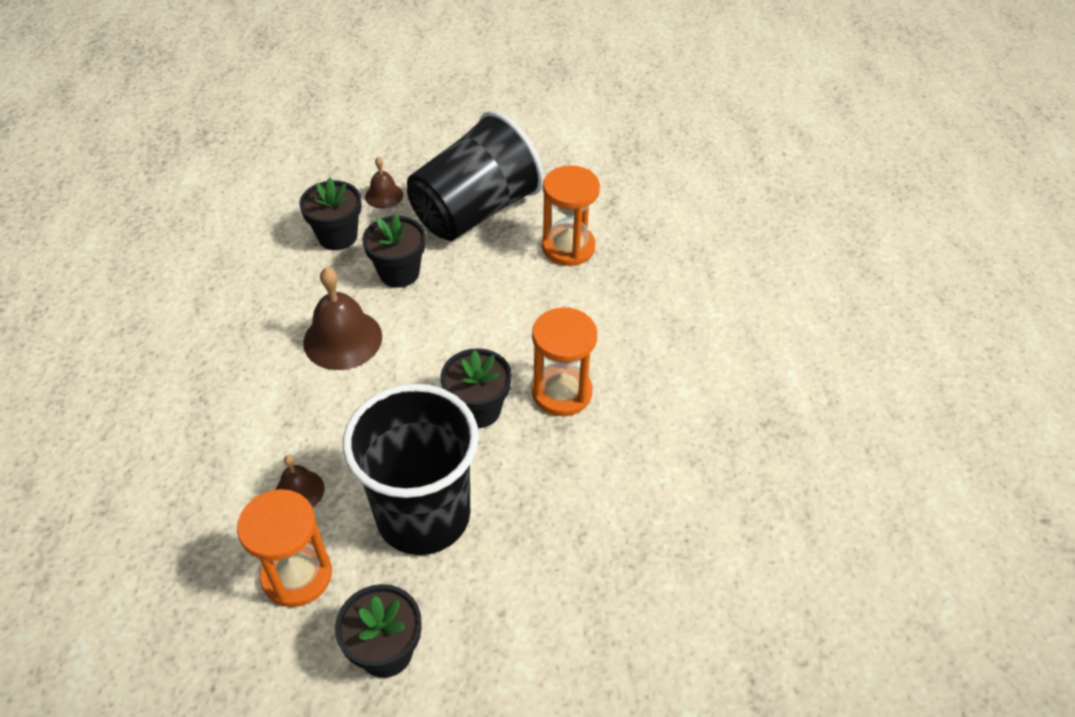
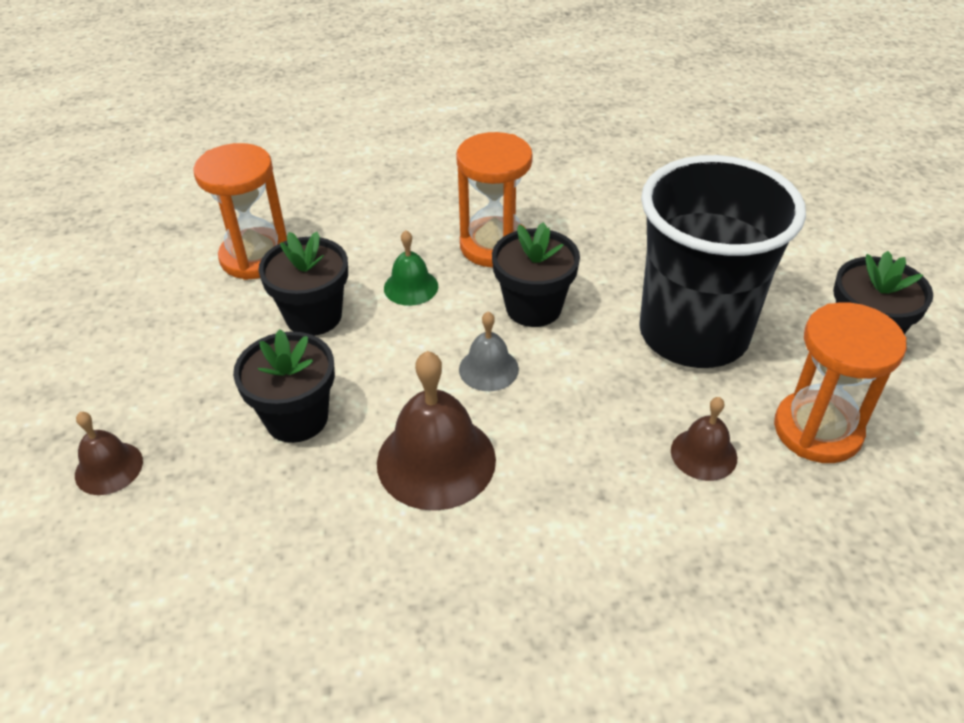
camera: 95 degrees left, 5 degrees down
(337, 236) = (205, 513): black flower pot -> black flower pot (313, 316)
(417, 374) = (488, 369): none -> grey bell
(475, 211) = (169, 352): black cup -> none
(517, 335) = (411, 287): none -> green bell

